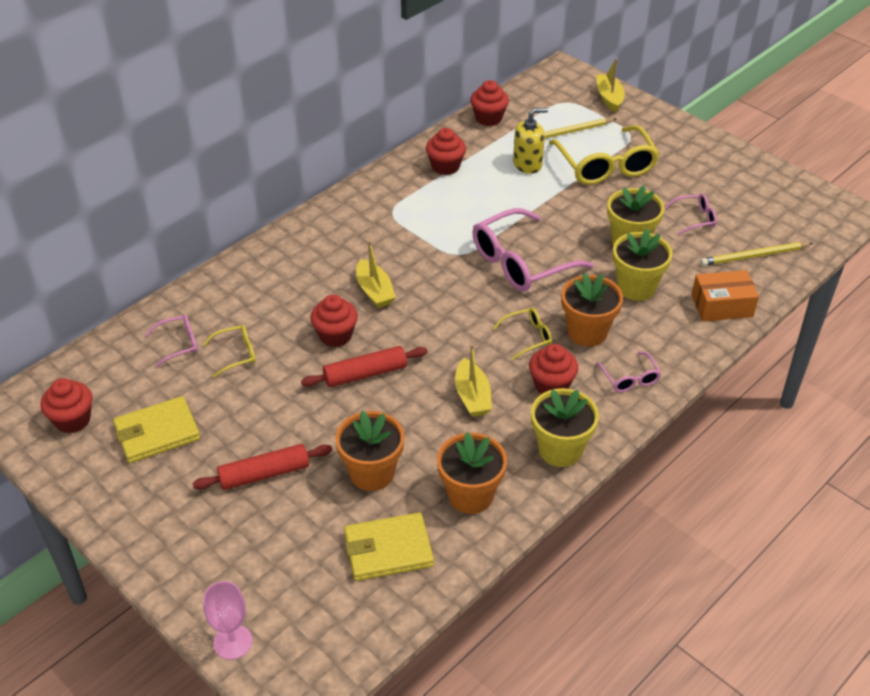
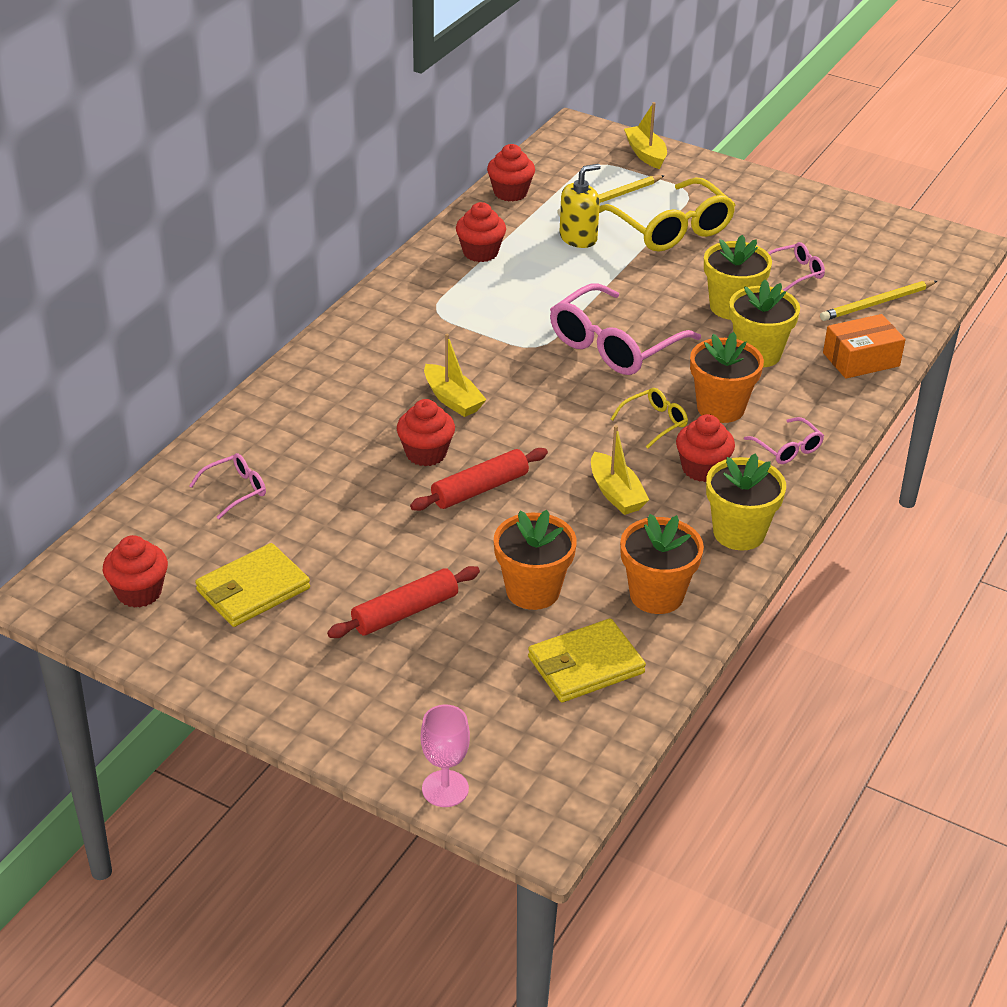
camera: 15 degrees left, 5 degrees down
(236, 354) = (313, 491): yellow glasses -> none

